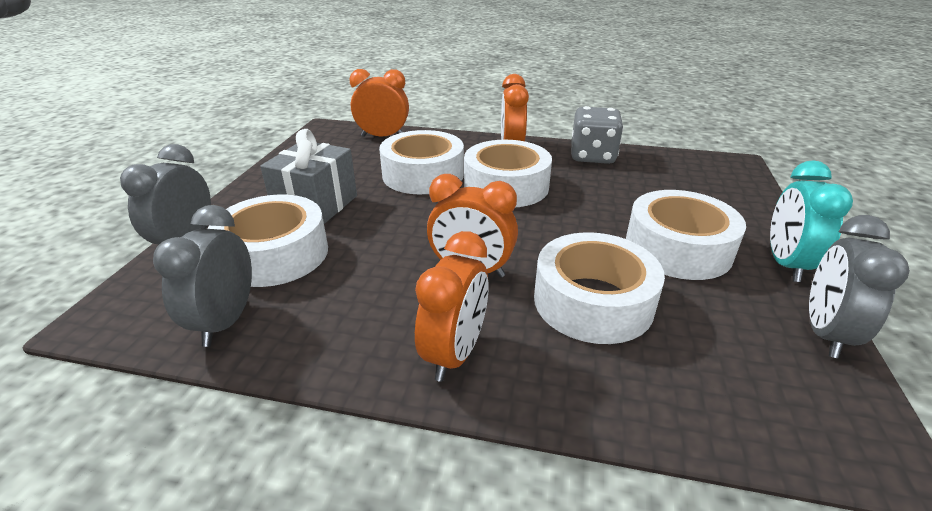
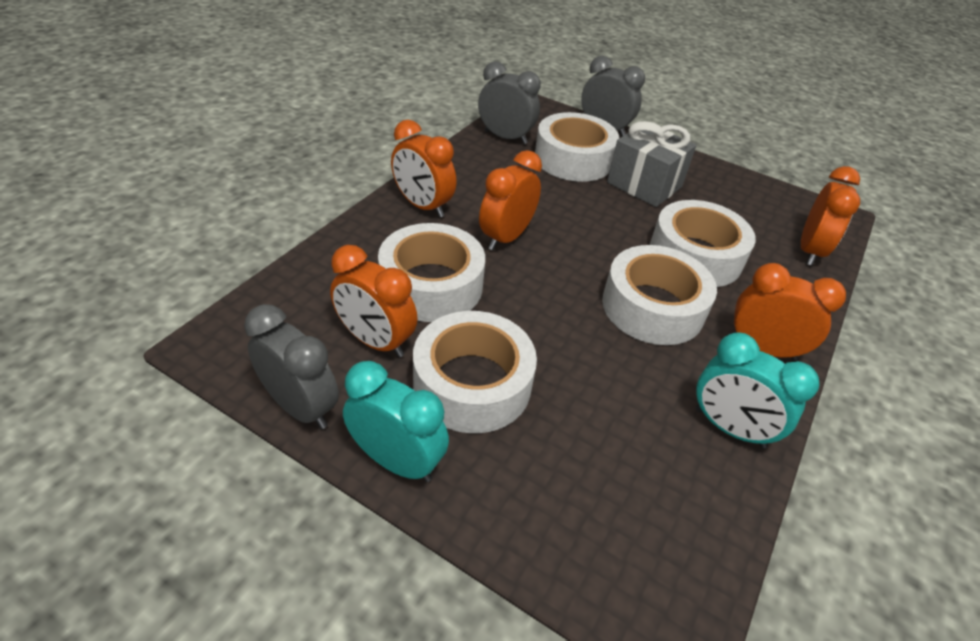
camera: 105 degrees right, 10 degrees up
(592, 156) = (729, 428): grey dice -> turquoise clock
(703, 314) = (375, 341): none -> orange clock

